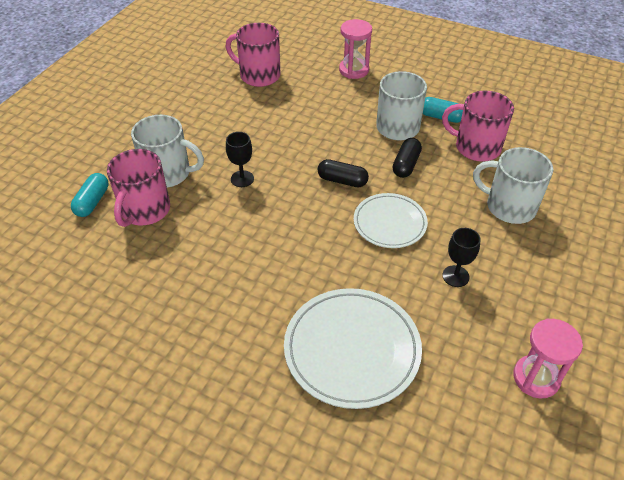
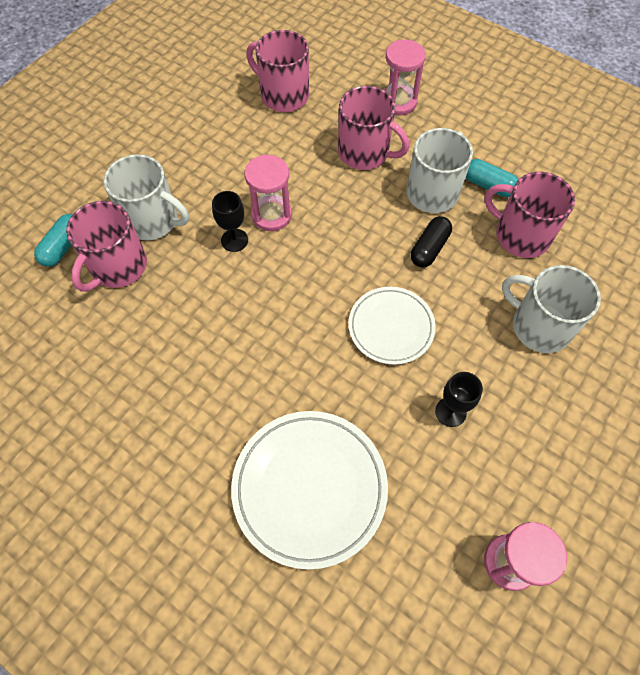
camera: 10 degrees right, 15 degrees up
(269, 157) = (271, 215): none -> pink hourglass
(336, 106) = (365, 153): none -> pink mug
(342, 180) = (349, 260): black capsule -> none

